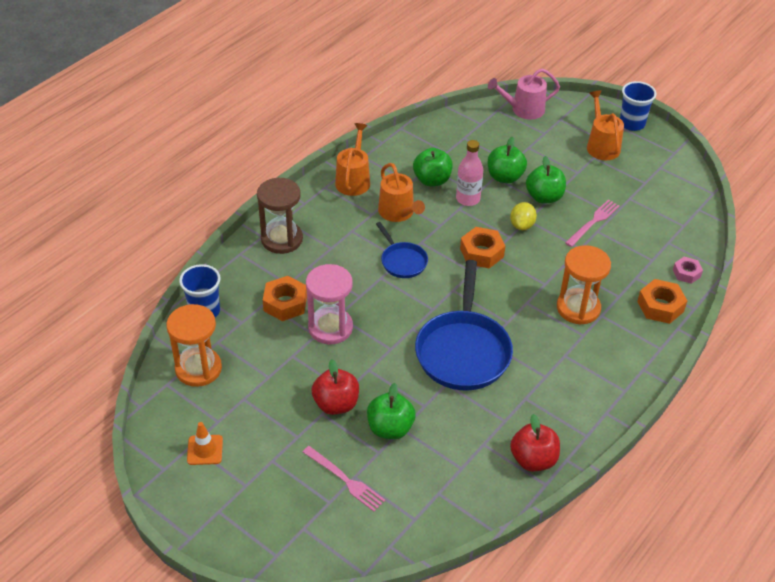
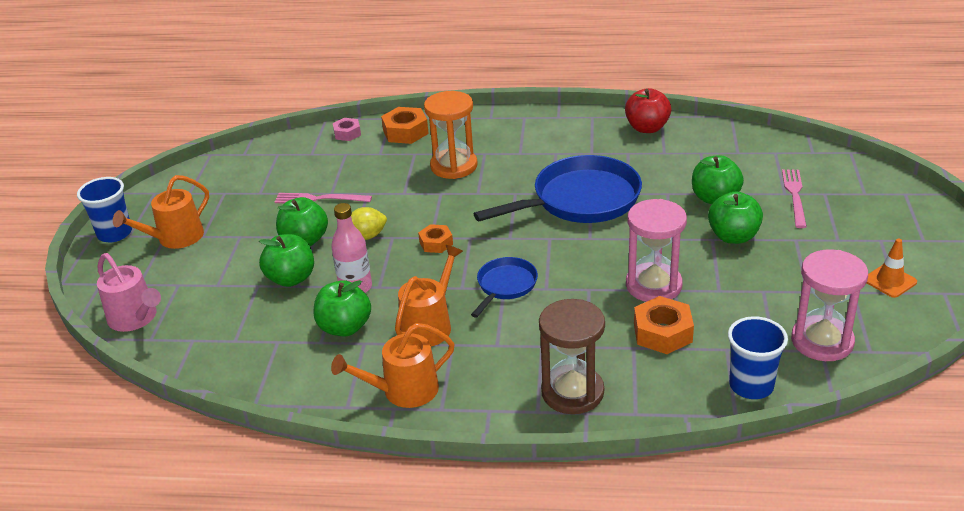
camera: 120 degrees left, 10 degrees down
(198, 369) = (822, 341): orange hourglass -> pink hourglass
(336, 404) = (733, 236): red apple -> green apple
(481, 253) = (436, 243): orange nut -> orange nut, size x0.63

